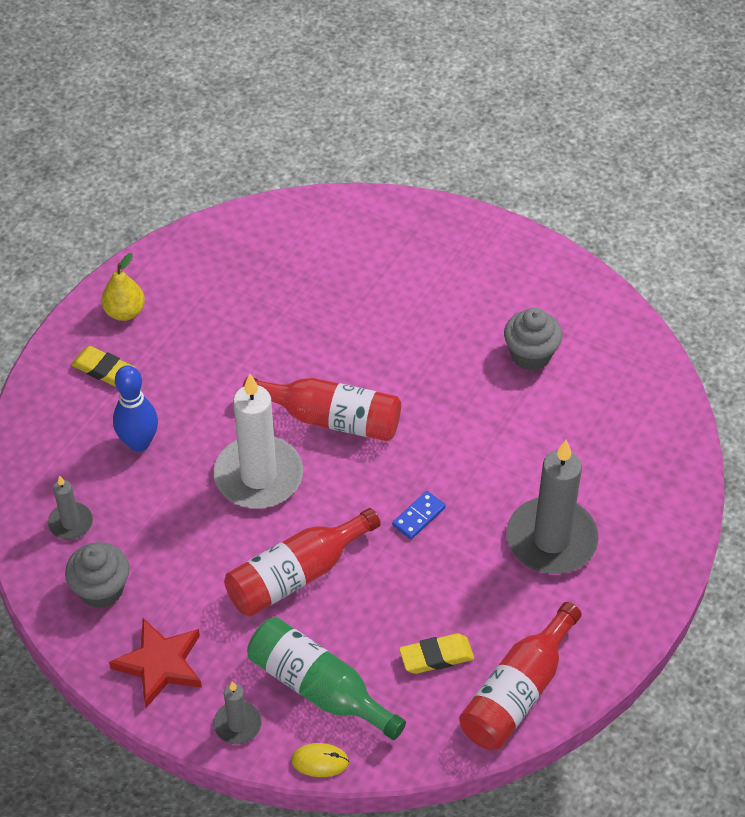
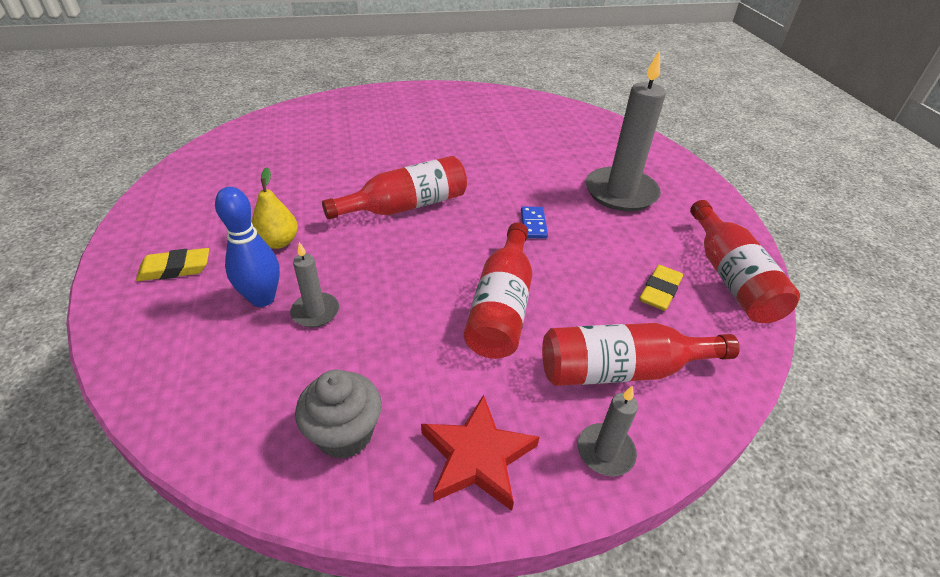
camera: 45 degrees left, 10 degrees down
(71, 523) = (252, 398): grey candle -> grey candle (315, 312)
(125, 312) = (161, 226): yellow pear -> yellow pear (278, 242)
(258, 476) = (393, 264): white candle -> none
(318, 687) = (621, 370): green bottle -> red bottle
(320, 761) = (701, 425): yellow mouse -> none
(530, 355) = (485, 125): grey cupcake -> none

